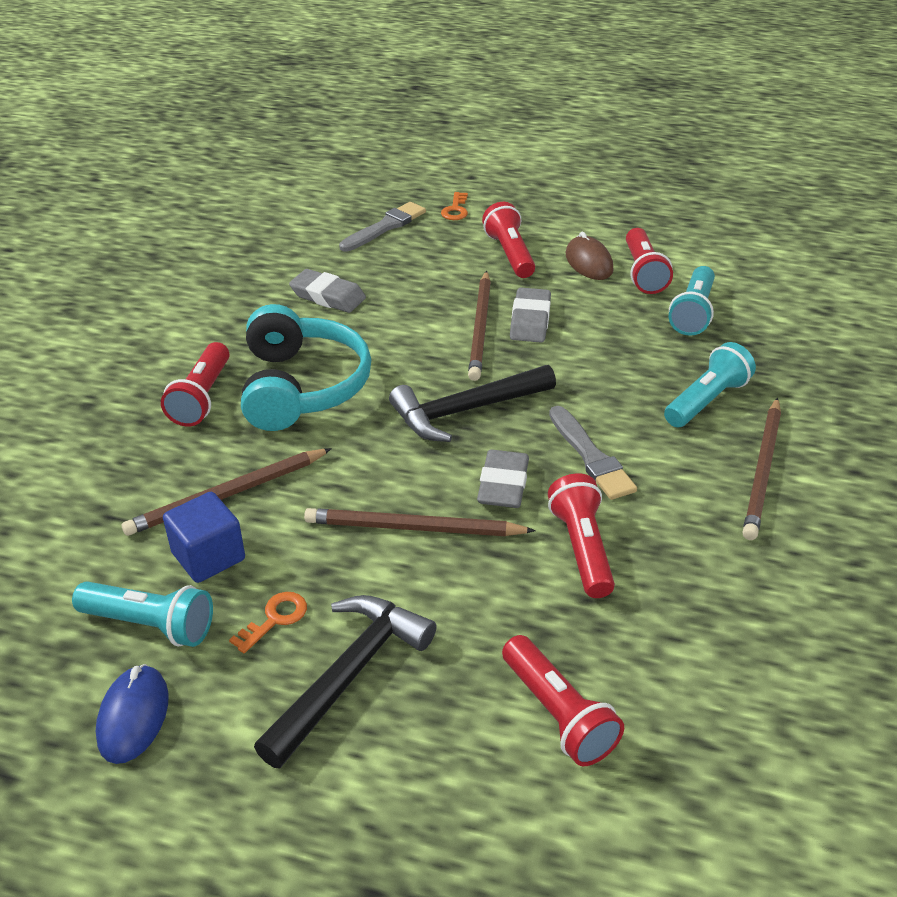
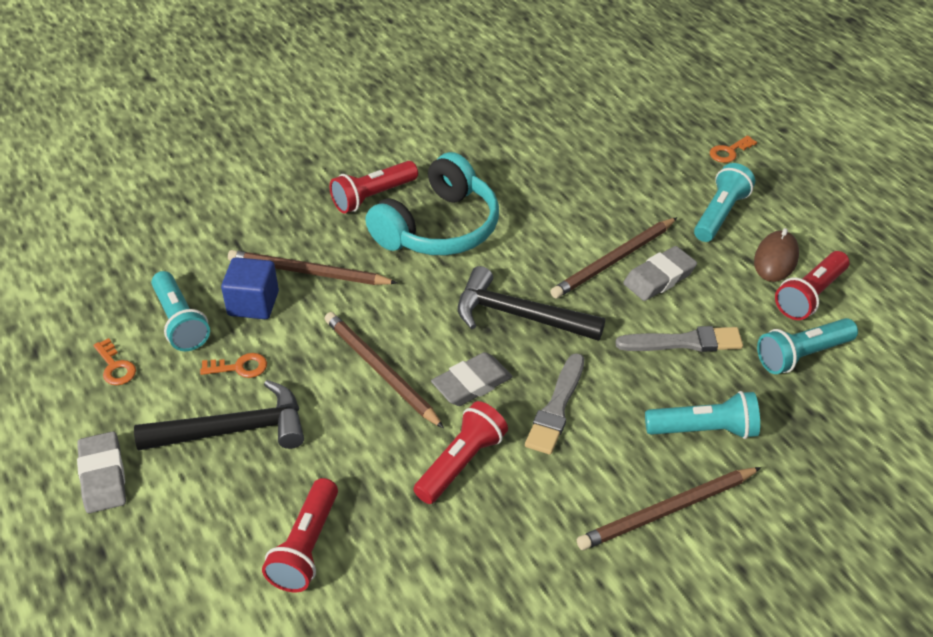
camera: 45 degrees right, 5 degrees up
(133, 716) = (115, 367): blue mouse -> orange key
(328, 296) = (540, 170): grey eraser -> grey eraser (103, 476)
(385, 227) = (654, 137): grey brush -> grey brush (684, 342)
(510, 254) = (720, 214): red flashlight -> turquoise flashlight

